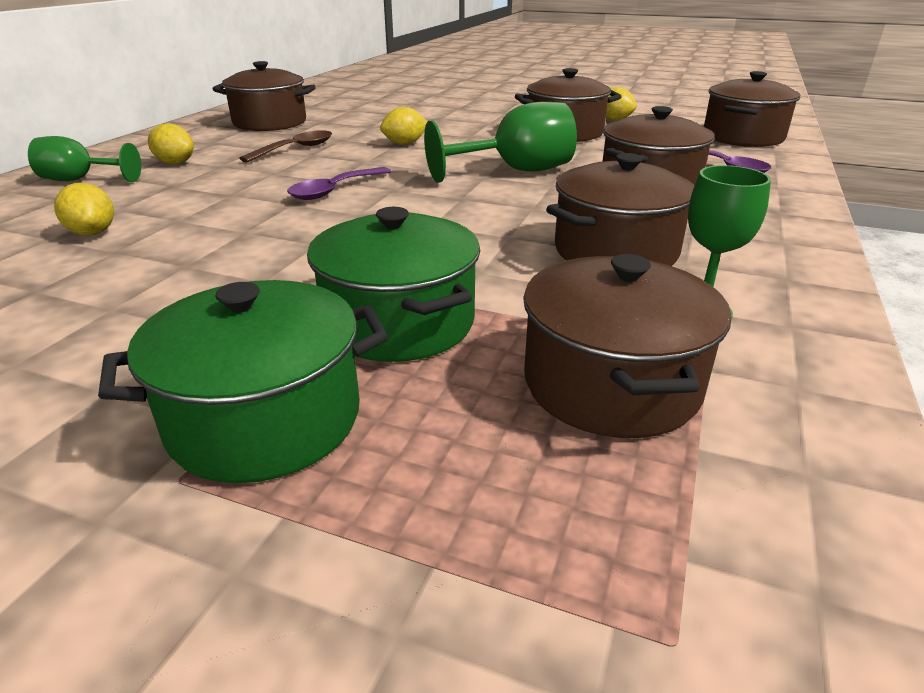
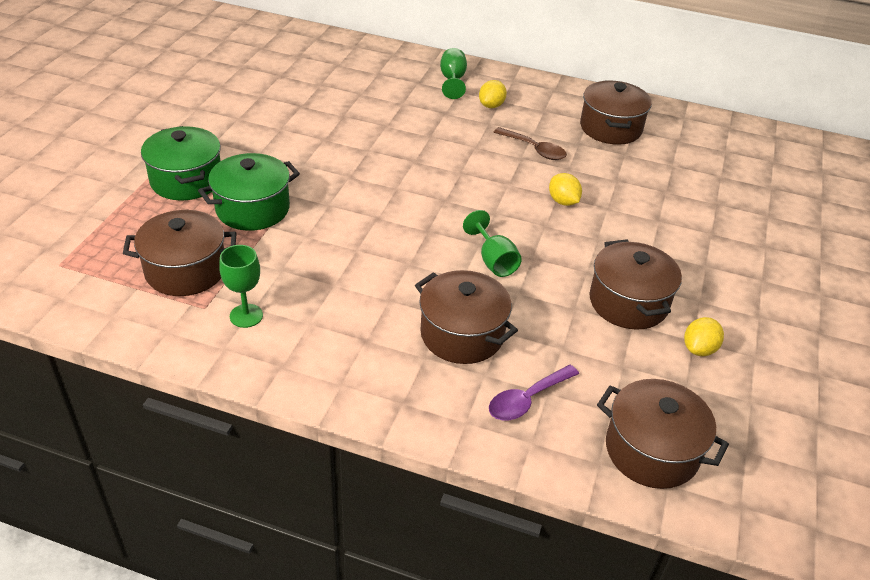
camera: 85 degrees right, 10 degrees up
(93, 233) = (367, 104): yellow lemon -> none
(334, 190) = (440, 175): purple spoon -> none
(515, 171) = (493, 261): green goblet -> green goblet, size x0.64
(615, 251) = (330, 294): brown pot -> none

